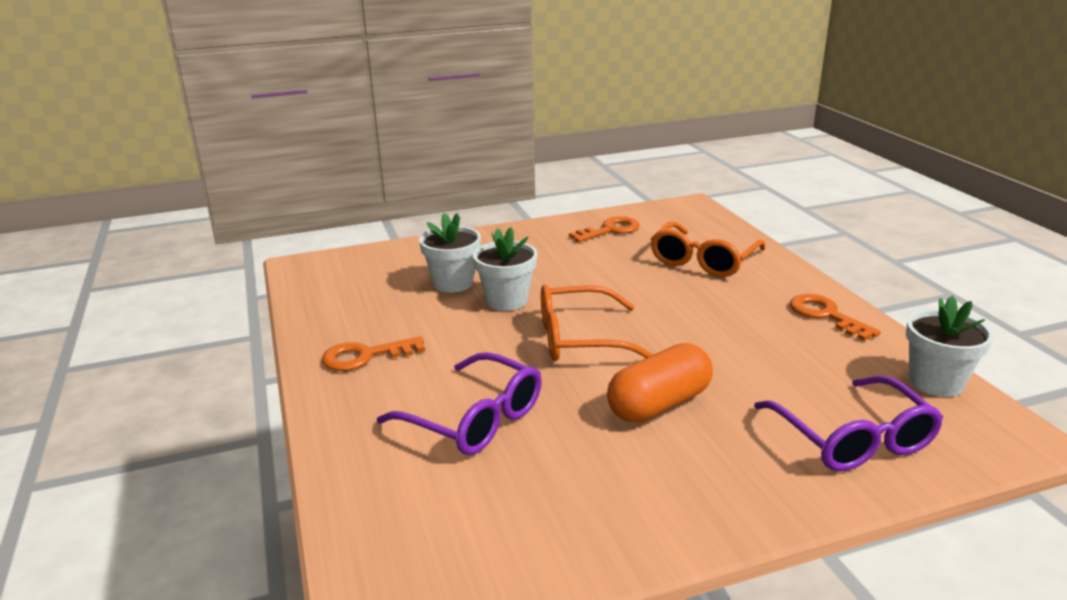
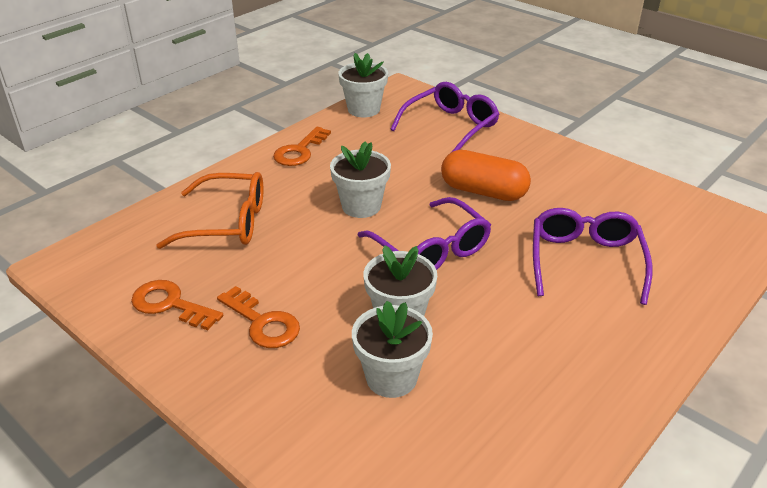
camera: 120 degrees left, 10 degrees up
(365, 356) = (580, 367): orange key -> orange key (263, 323)
(580, 339) = (431, 249): orange glasses -> purple glasses
(684, 323) = (361, 206): none -> white flower pot

